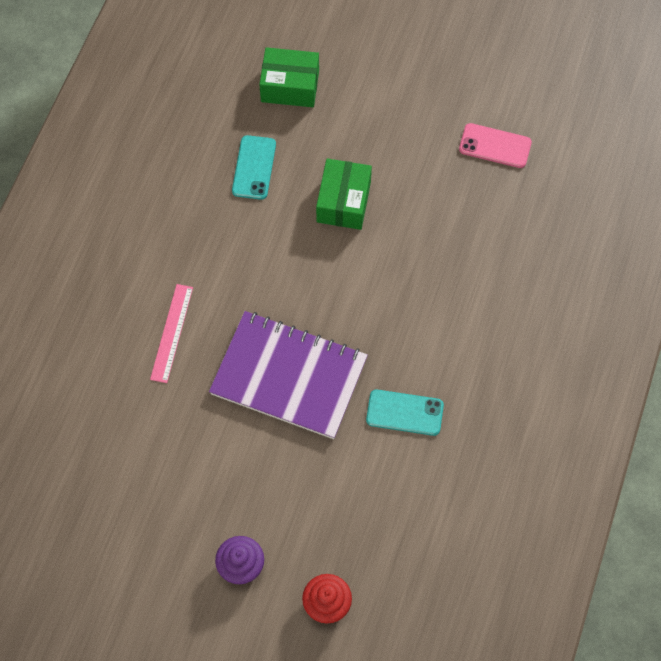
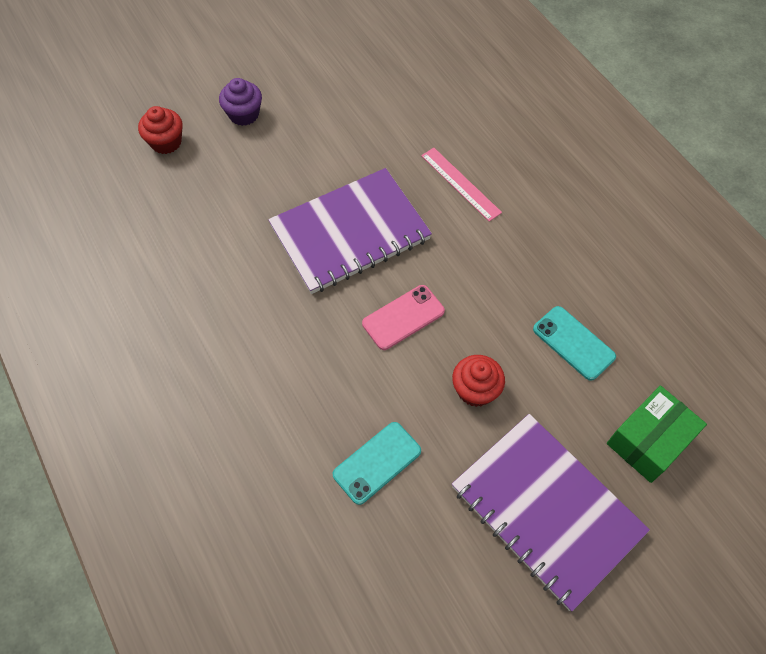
camera: 130 degrees right, 5 degrees down
(343, 202) = (475, 390): green box -> red cupcake
(388, 113) = (546, 510): none -> purple notebook
(404, 413) = (240, 288): turquoise phone -> turquoise phone (377, 462)
(495, 146) = (420, 587): pink phone -> pink phone (403, 317)

